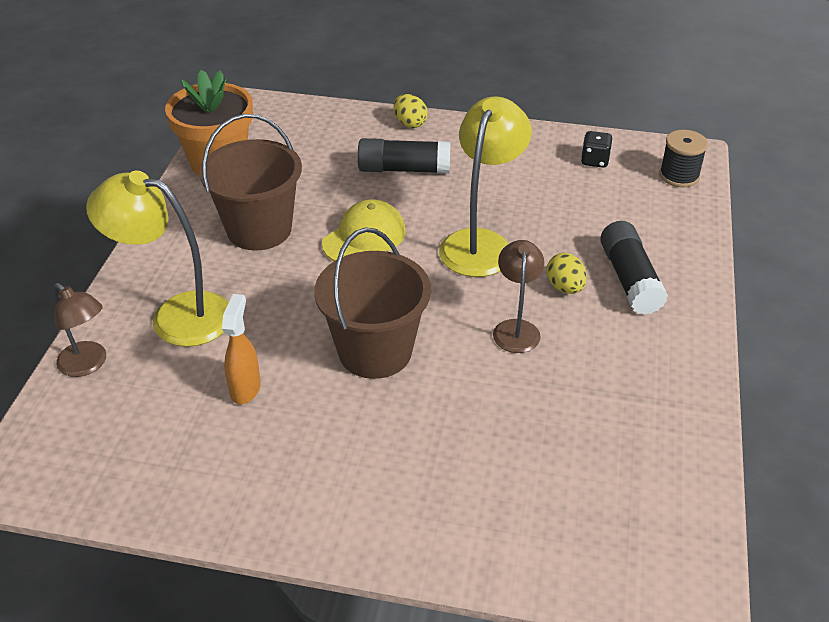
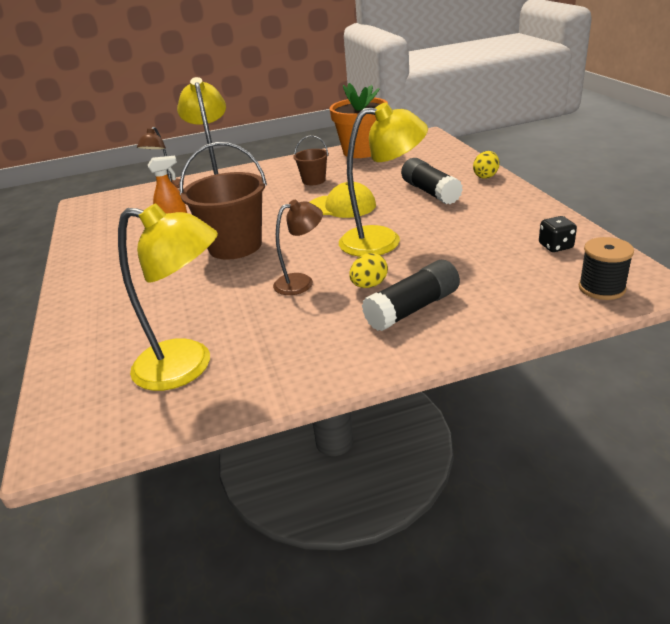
camera: 65 degrees right, 10 degrees down
(259, 229) = (314, 180): brown bucket -> brown bucket, size x0.52
(617, 460) = (188, 366): none -> yellow lamp

